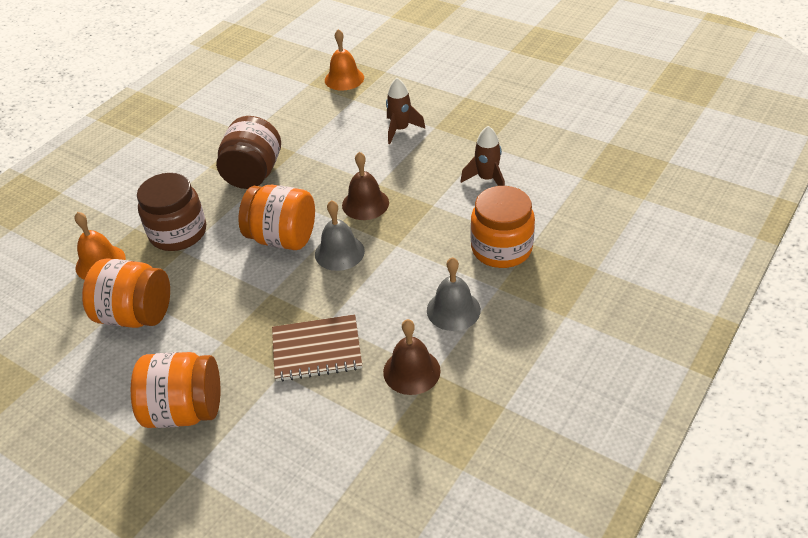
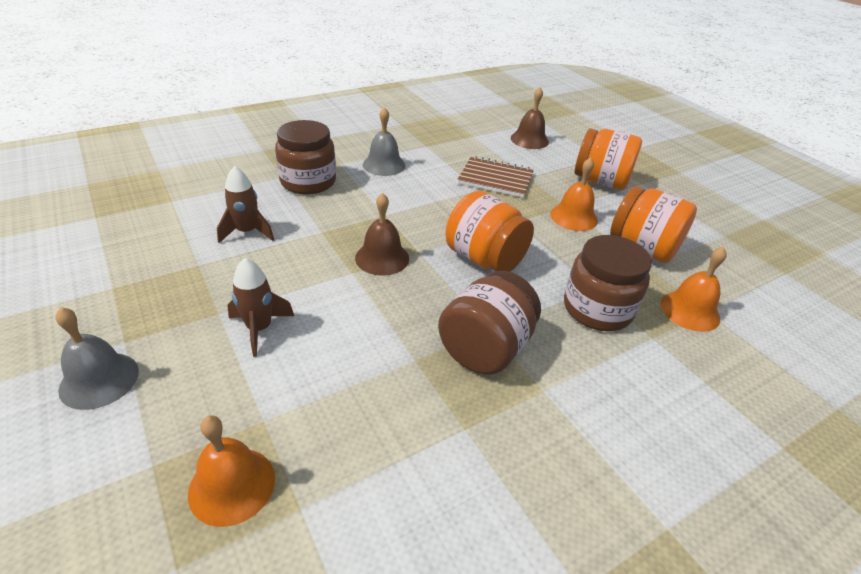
camera: 160 degrees left, 5 degrees down
(211, 327) = (573, 217): none -> orange bell
(339, 252) = (438, 227): grey bell -> grey bell (99, 380)
(411, 371) = (439, 150): brown bell -> brown bell (529, 140)
(501, 248) = (308, 182): orange jar -> brown jar

